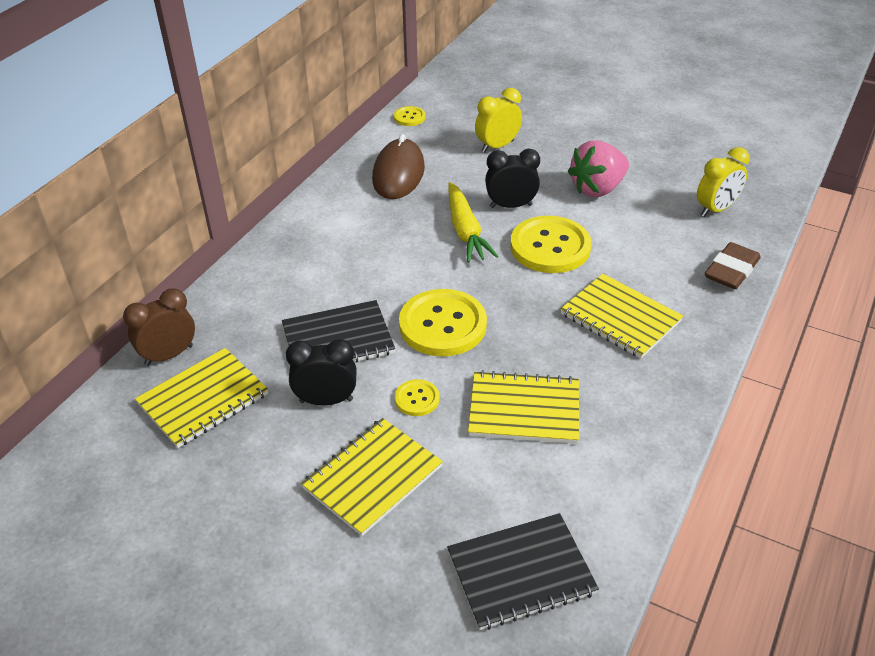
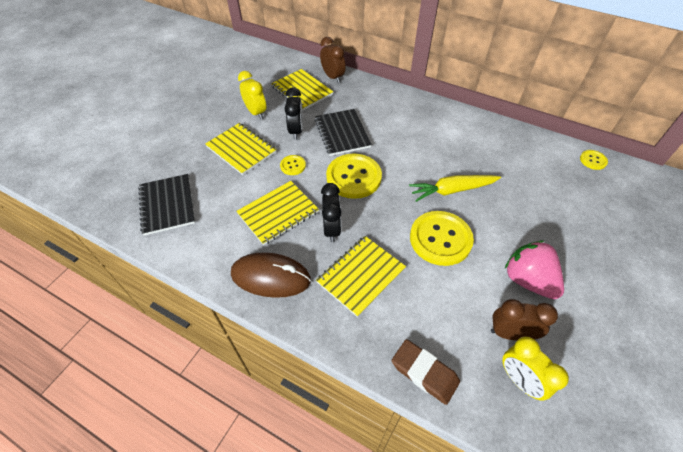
camera: 90 degrees right, 10 degrees up
(398, 174) = (513, 155): brown mouse -> brown mouse (271, 277)
(497, 146) = (571, 213): yellow clock -> yellow clock (256, 112)
(511, 206) = (488, 218): black clock -> black clock (332, 229)
(524, 409) = (278, 213): yellow notebook -> yellow notebook turned 45 degrees clockwise
(666, 208) = (510, 333): none -> brown clock

